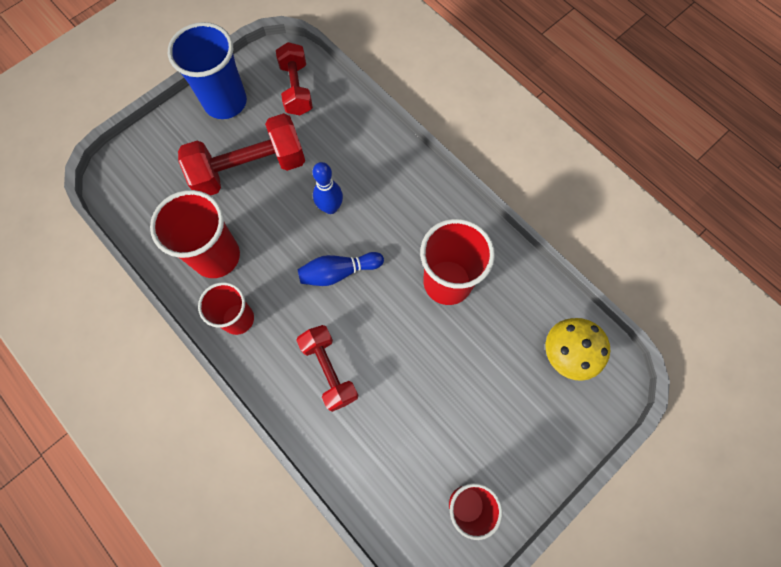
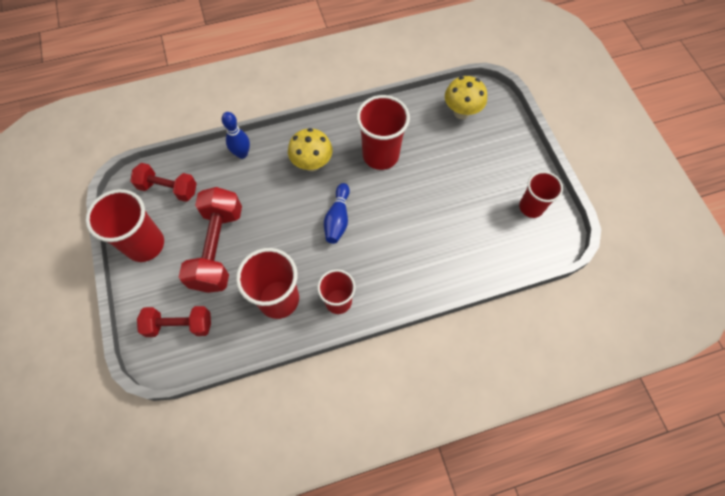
camera: 65 degrees left, 5 degrees down
(225, 102) = (145, 244): blue cup -> red cup
(329, 370) = (407, 253): red dumbbell -> red dumbbell (179, 325)
(330, 207) = (284, 204): blue bowling pin -> blue bowling pin (242, 154)
(396, 212) = (312, 164): none -> yellow mushroom

